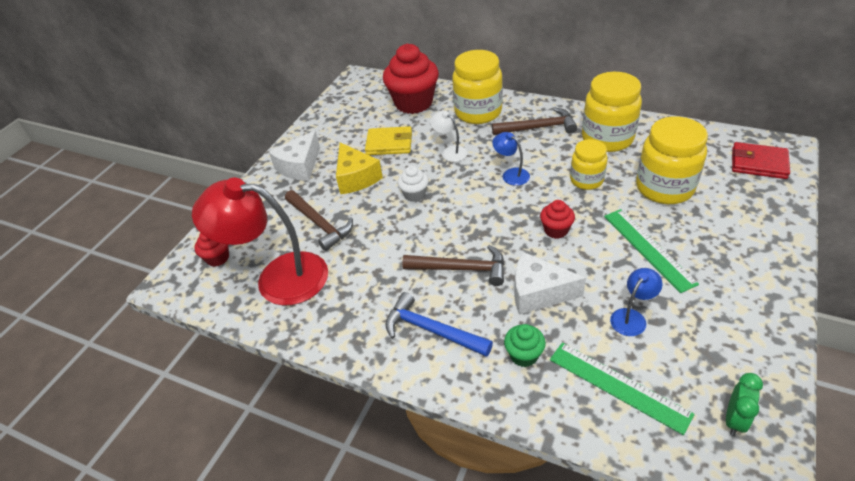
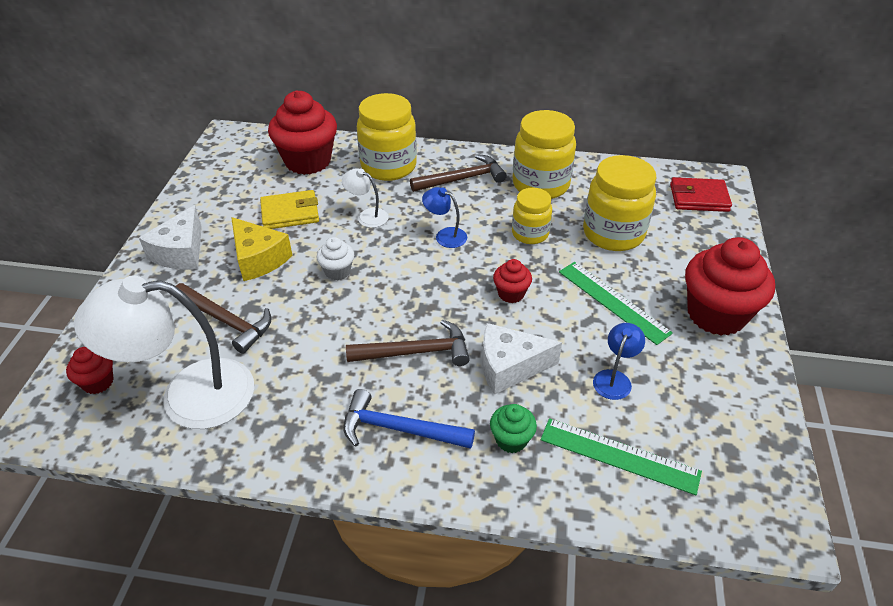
camera: 20 degrees left, 0 degrees up
(278, 277) = (188, 395): red lamp -> white lamp
(734, 420) = (740, 469): green clock -> none
(747, 273) = (716, 314): none -> red cupcake

